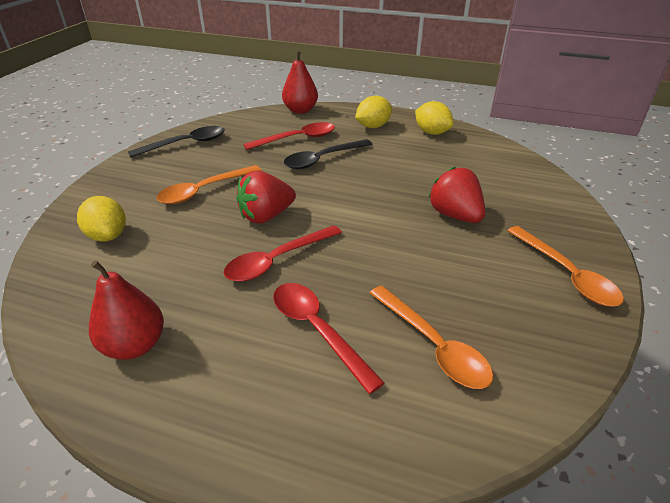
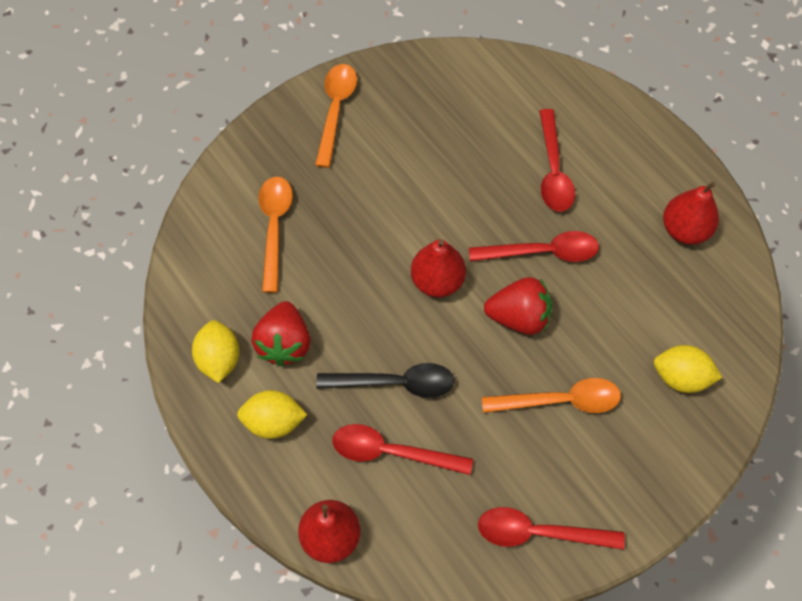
camera: 145 degrees left, 25 degrees up
(108, 235) = (681, 377): yellow lemon -> yellow lemon turned 75 degrees counterclockwise
(186, 144) = (539, 532): black spoon -> red spoon
(346, 209) = (437, 281): none -> red pear
(433, 345) = (486, 118): orange spoon -> orange spoon (274, 228)
(455, 215) = (348, 213): red strawberry -> red strawberry (284, 343)

